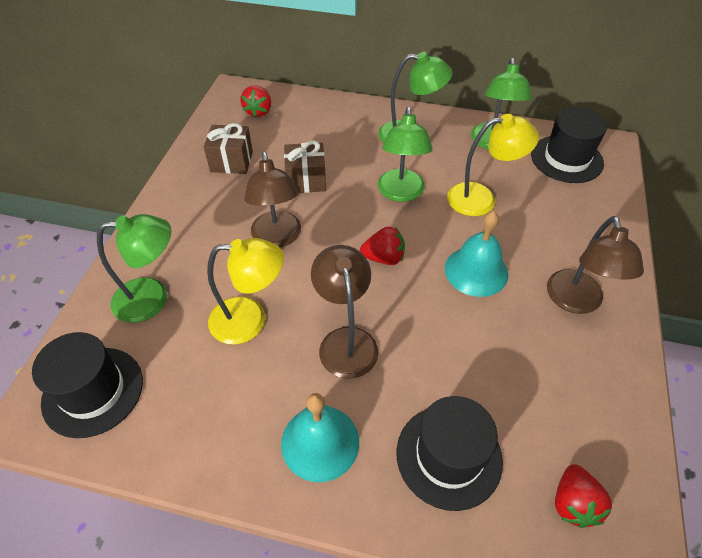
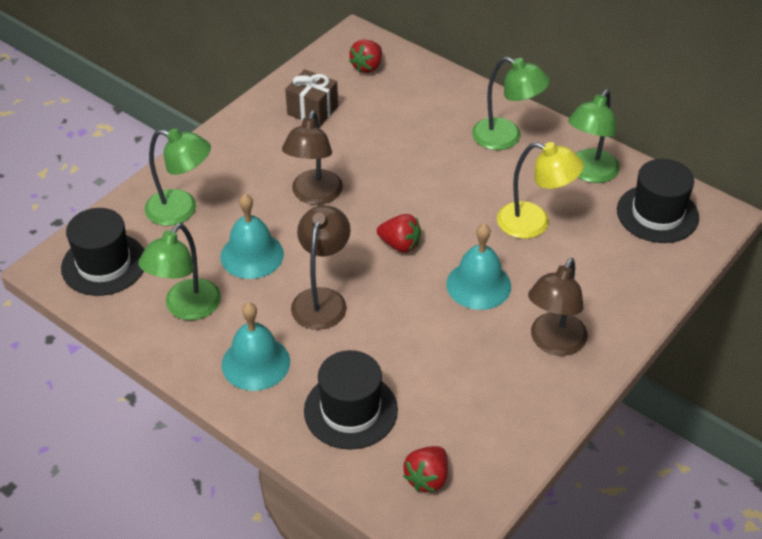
camera: 25 degrees right, 5 degrees down
(250, 320) = (252, 255): yellow lamp -> turquoise bell
(306, 180) = (372, 151): brown gift -> none
(401, 193) = (456, 192): green lamp -> green lamp (186, 308)

